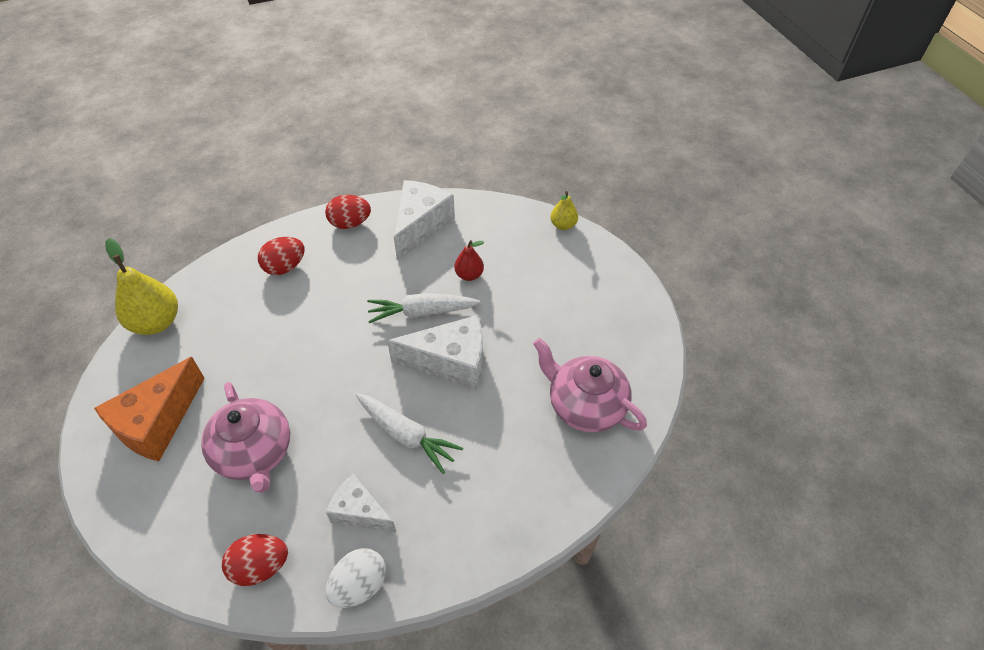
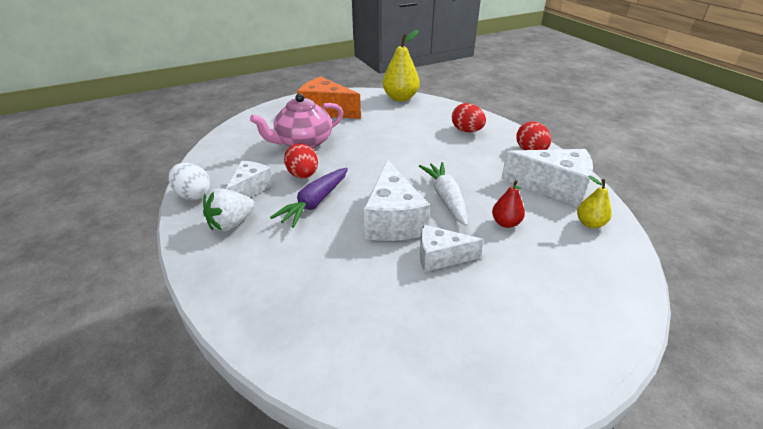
camera: 85 degrees right, 15 degrees down
(260, 566) = (221, 156): red egg -> red egg (303, 175)
(406, 435) = (315, 203): white carrot -> purple carrot
(432, 525) = (231, 224): none -> white strawberry
(510, 332) = (440, 257): none -> white cheese
(563, 225) = (633, 297): yellow pear -> yellow pear (590, 223)
(585, 405) = (352, 325): pink teapot -> none

